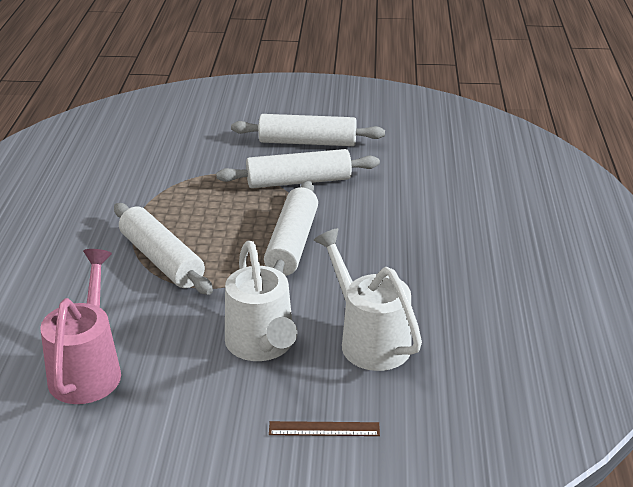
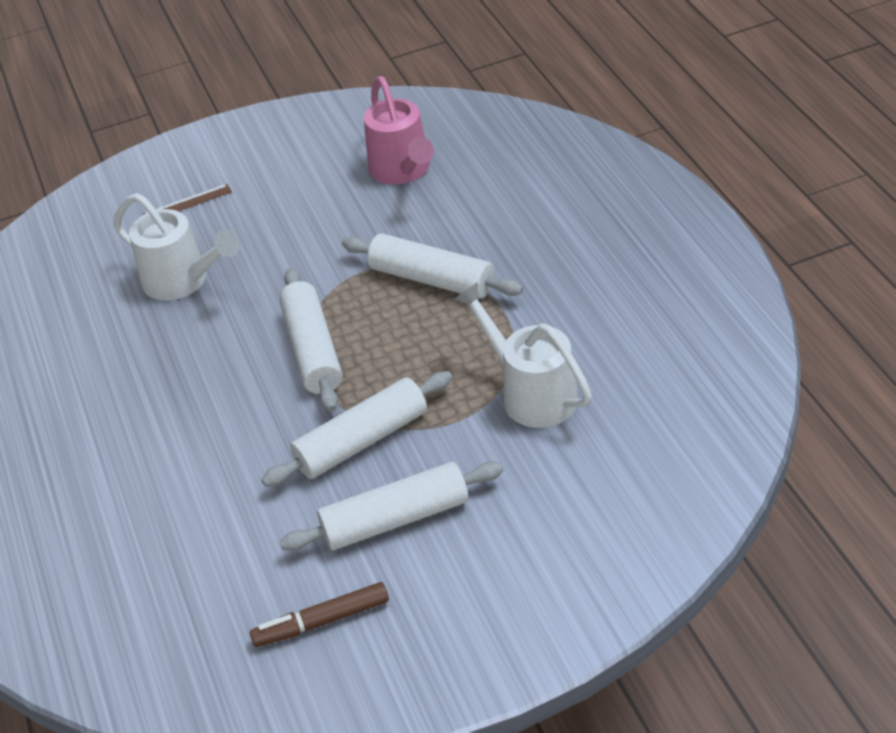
camera: 160 degrees right, 10 degrees up
(262, 345) = (274, 240): white watering can -> white watering can (531, 393)
(378, 118) = (322, 621): none -> brown marker

